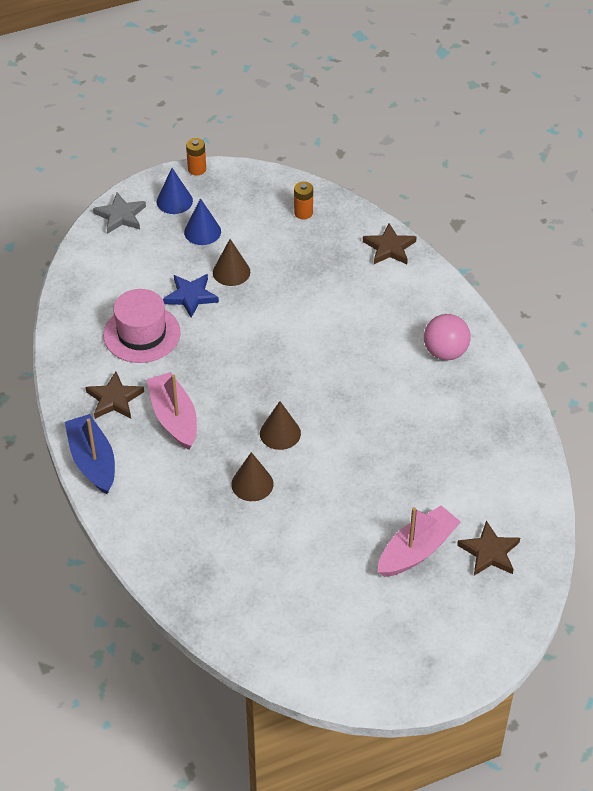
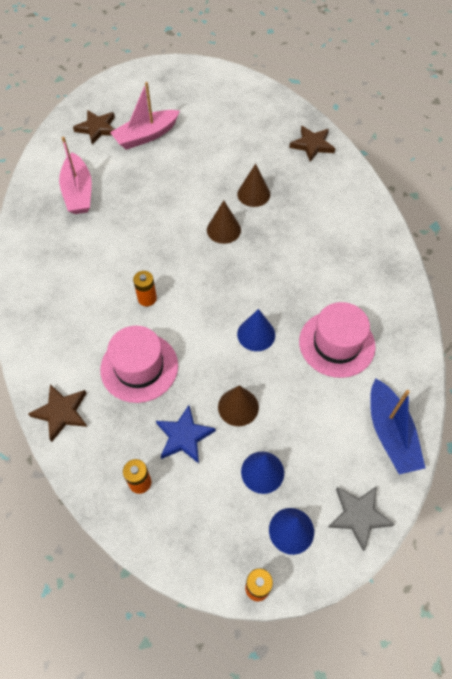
camera: 170 degrees left, 10 degrees up
(92, 461) = (380, 228): blue boat -> blue boat (390, 433)
(114, 399) = (363, 279): brown star -> brown star (312, 145)
(174, 418) = (311, 255): pink boat -> pink boat (78, 192)
(191, 296) = (284, 381): blue star -> blue star (184, 436)
(224, 331) = (256, 334): none -> blue cone
(332, 289) = (139, 367): none -> pink hat
(345, 349) = (147, 298): none -> orange battery
(445, 352) = (58, 282): pink ball -> none

